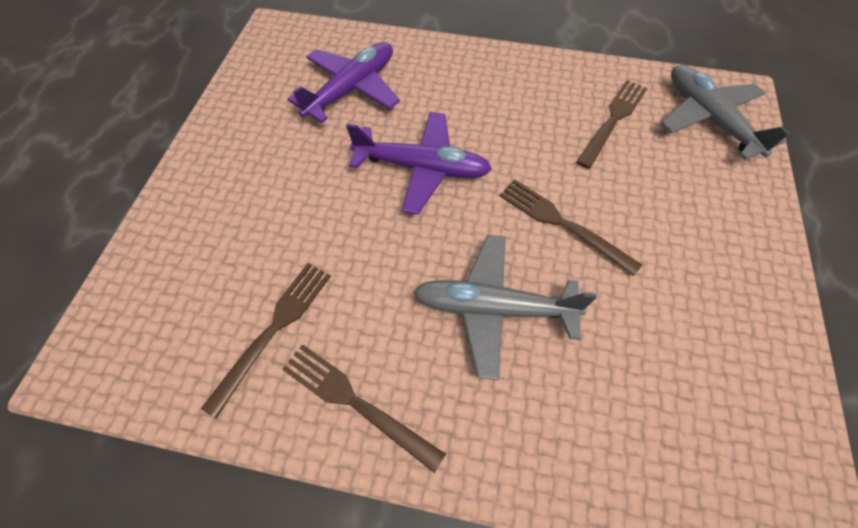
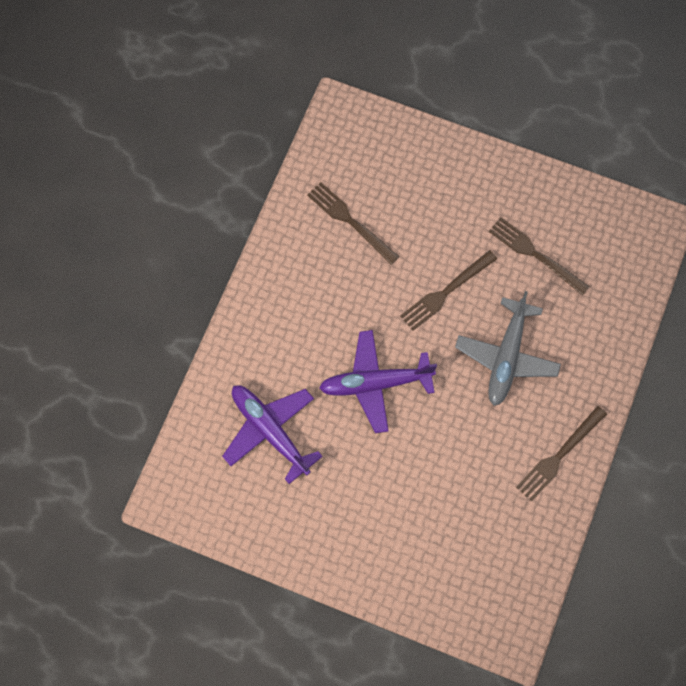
camera: 80 degrees left, 10 degrees up
(275, 328) = (500, 506): brown fork -> brown fork (534, 254)
(422, 168) = (375, 384): purple plane -> purple plane turned 120 degrees counterclockwise
(708, 118) = (362, 148): grey plane -> none

